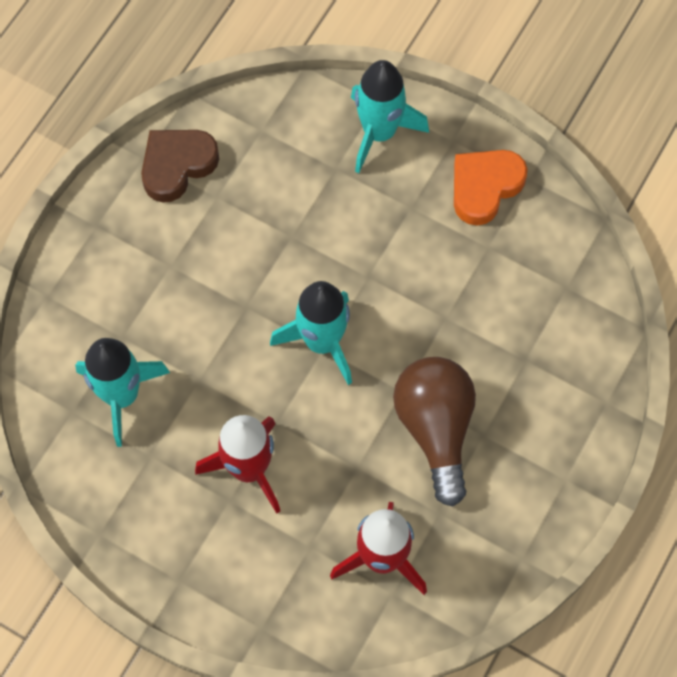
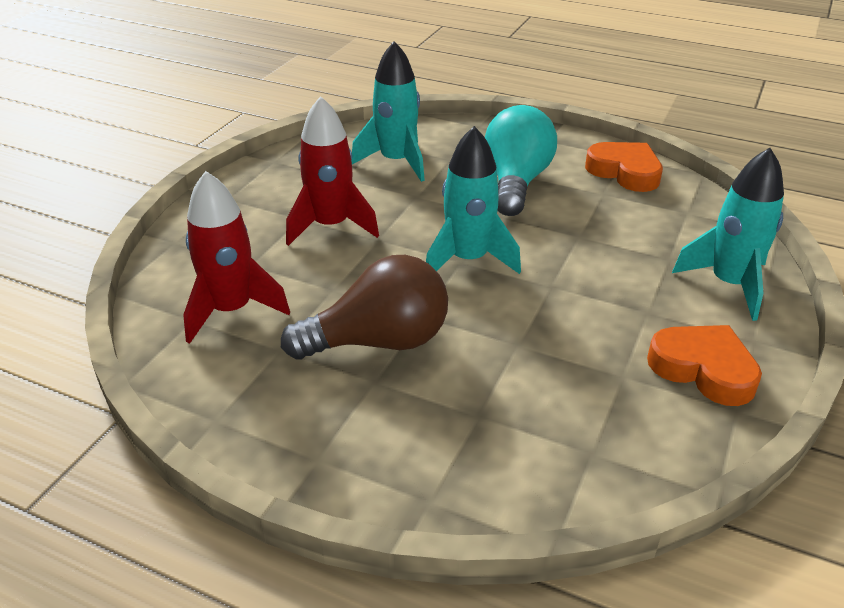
camera: 85 degrees right, 30 degrees down
(177, 166) = (625, 172): brown heart -> orange heart
(185, 276) = (516, 182): none -> turquoise light bulb

